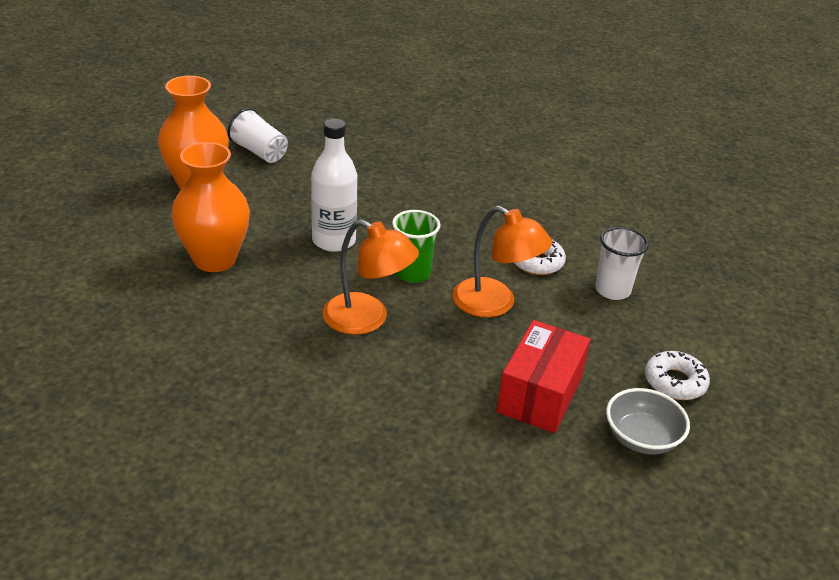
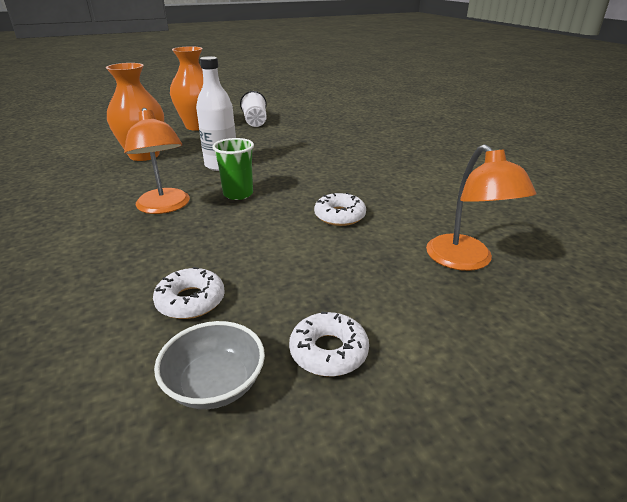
camera: 40 degrees right, 5 degrees down
(495, 304) = (263, 229): orange lamp -> orange lamp (466, 261)
(540, 394) = (190, 301): red box -> white donut
(612, 290) = (377, 255): white cup -> none

